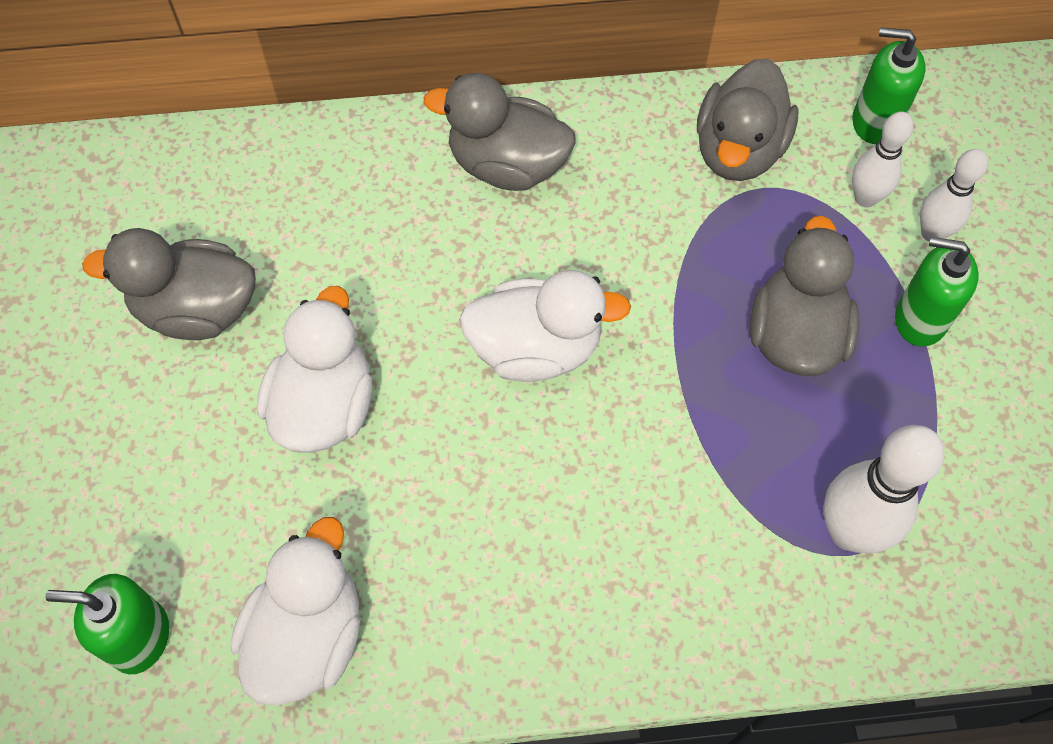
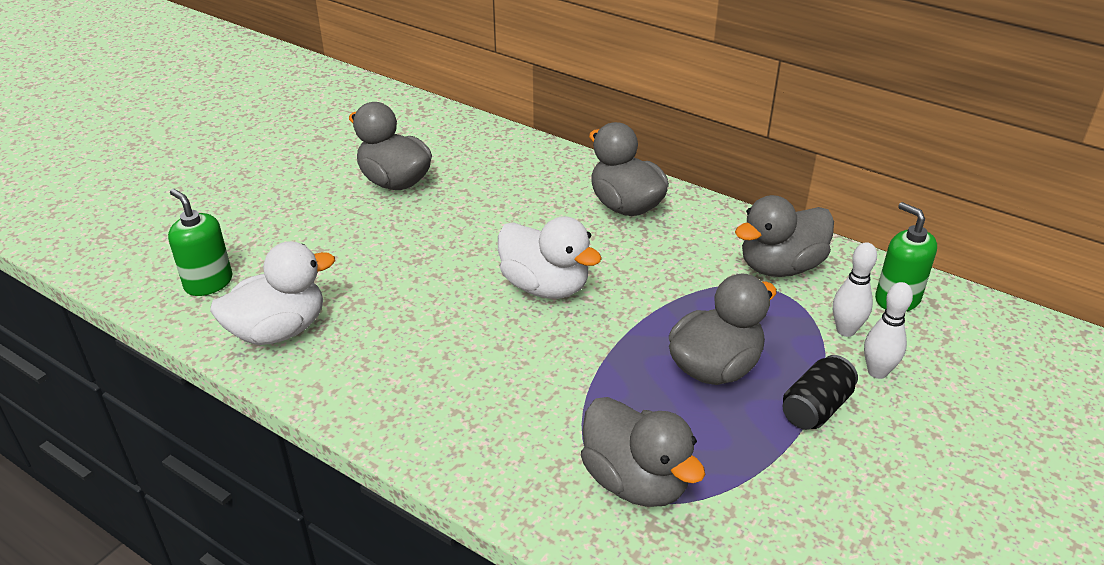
camera: 40 degrees right, 25 degrees down
(324, 406) = (405, 248): white duck -> none
(849, 531) = (636, 481): white bowling pin -> grey duck
(919, 319) = (816, 408): green soap dispenser -> black can

